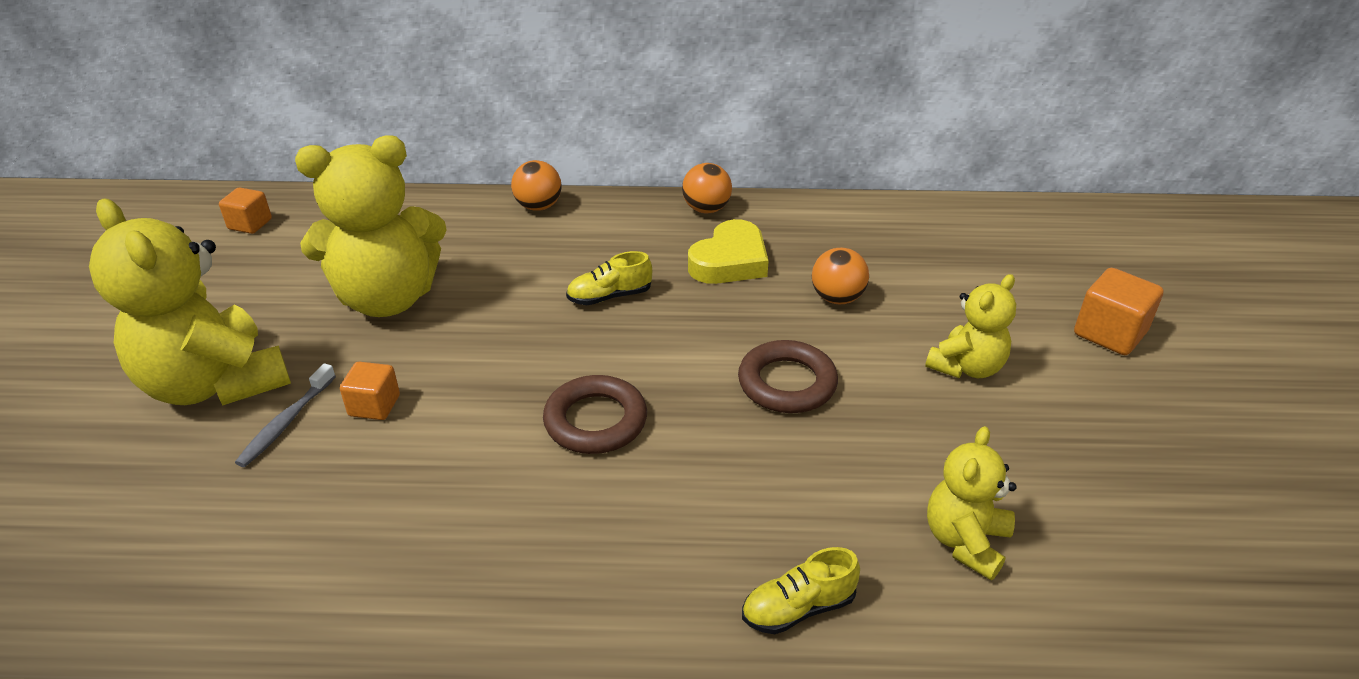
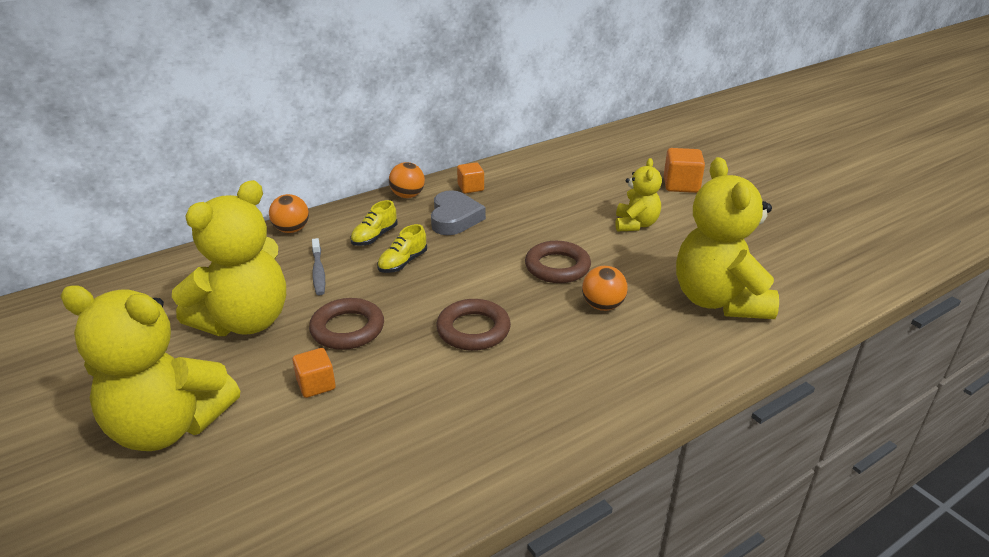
camera: 35 degrees left, 5 degrees down
(250, 224) = (60, 318): orange cube -> orange cube (470, 188)
(286, 422) = (261, 422): grey toothbrush -> grey toothbrush (318, 272)
(469, 354) = (347, 329): none -> brown ring
(730, 261) = (454, 218): yellow heart -> grey heart
(798, 608) = (680, 366): yellow shoe -> yellow shoe (374, 237)
(837, 298) = (536, 216): orange ball -> orange ball (602, 306)
(965, 541) = (718, 301): yellow teddy bear -> yellow teddy bear, size x1.85

